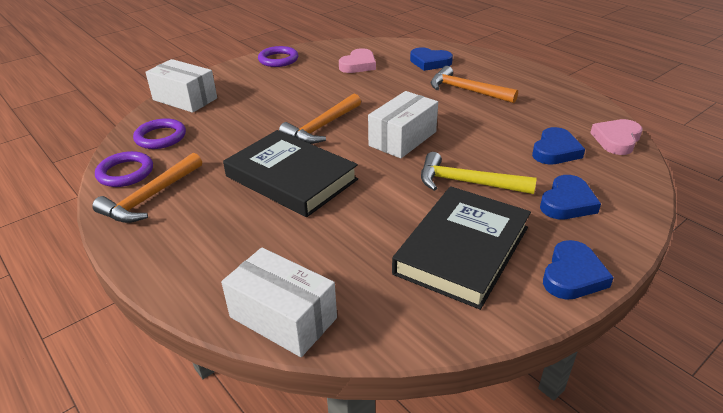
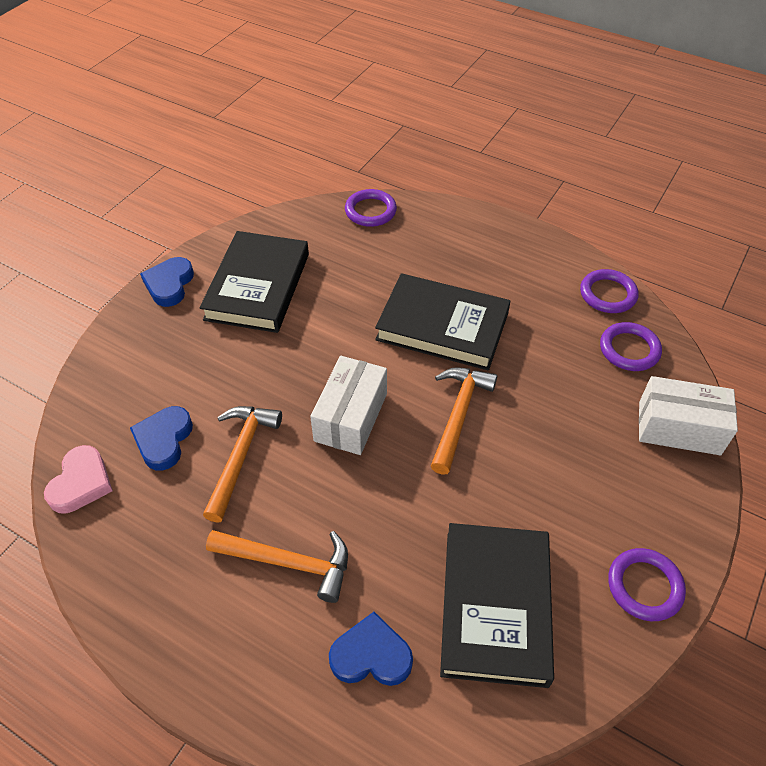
camera: 160 degrees right, 15 degrees up
(150, 197) = (553, 274): orange hammer -> orange hammer (240, 456)
(283, 317) = (370, 211): white box -> purple ring
(358, 65) = (495, 606): pink heart -> black book
(467, 183) = (263, 362): yellow hammer -> none
(567, 202) = (162, 359): blue heart -> none

